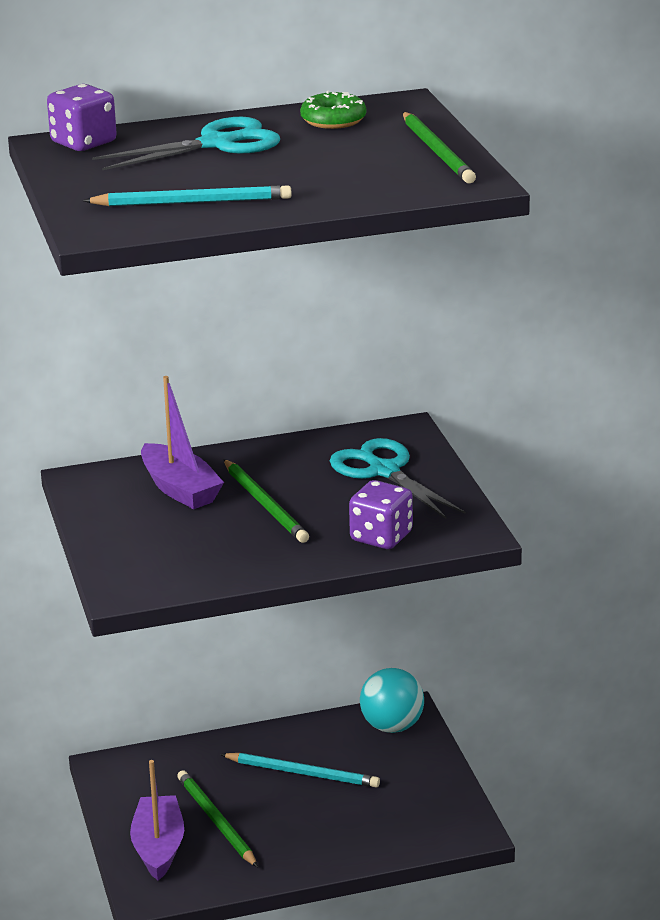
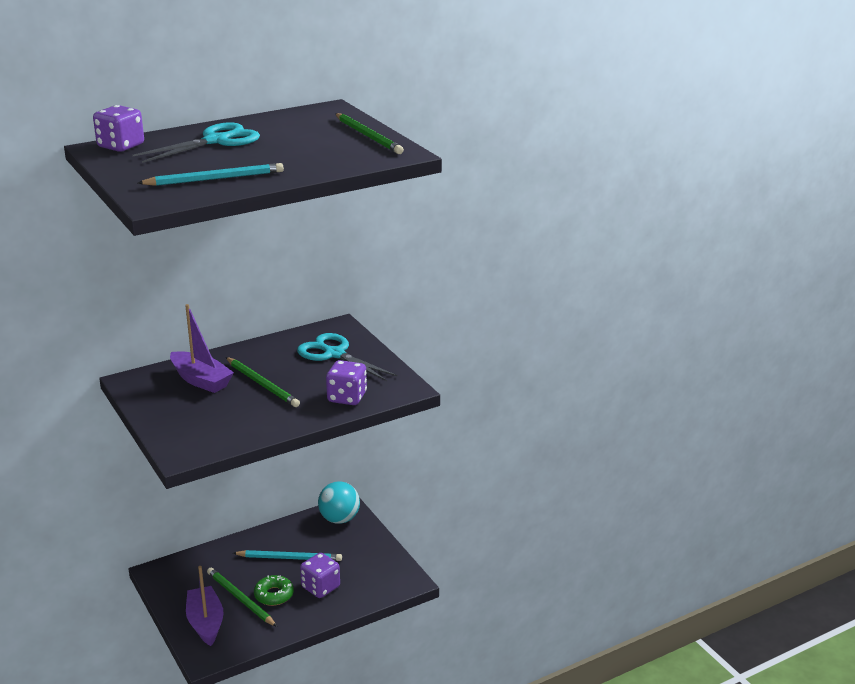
camera: 15 degrees left, 0 degrees up
(333, 120) = (289, 121): green donut -> green donut (274, 595)
(337, 821) = (320, 587): none -> purple dice

